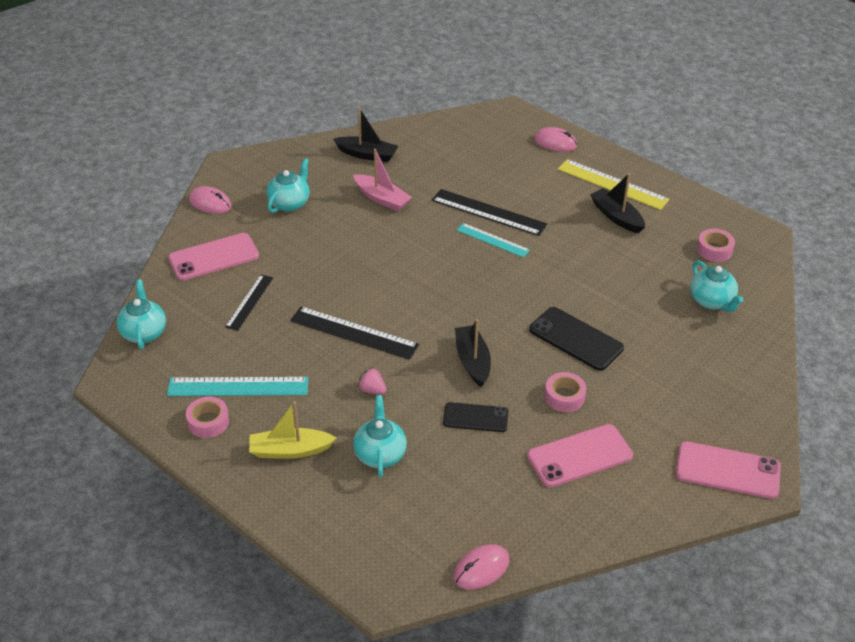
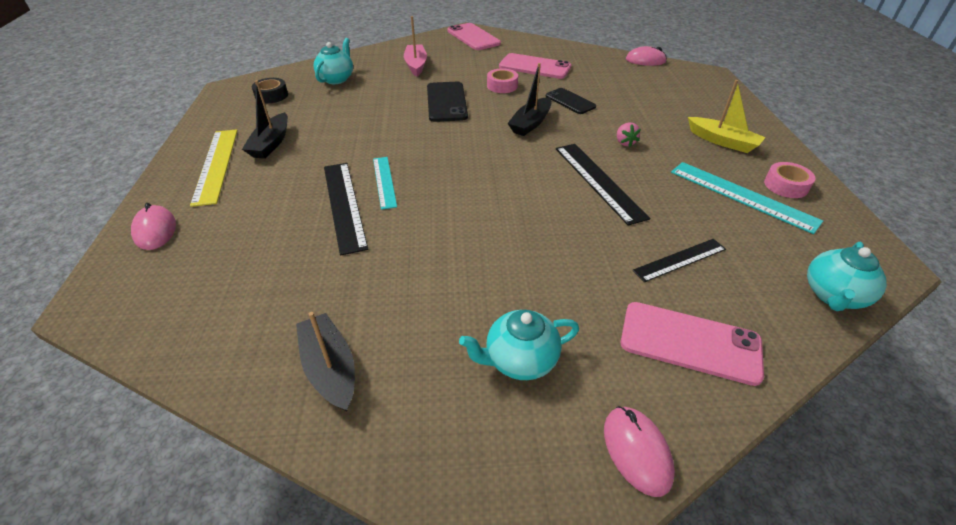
camera: 135 degrees left, 0 degrees up
(380, 454) = (655, 114): turquoise teapot -> none
(382, 199) = (409, 287): pink boat -> pink boat (416, 65)
(714, 250) = (271, 95): pink tape -> black tape

